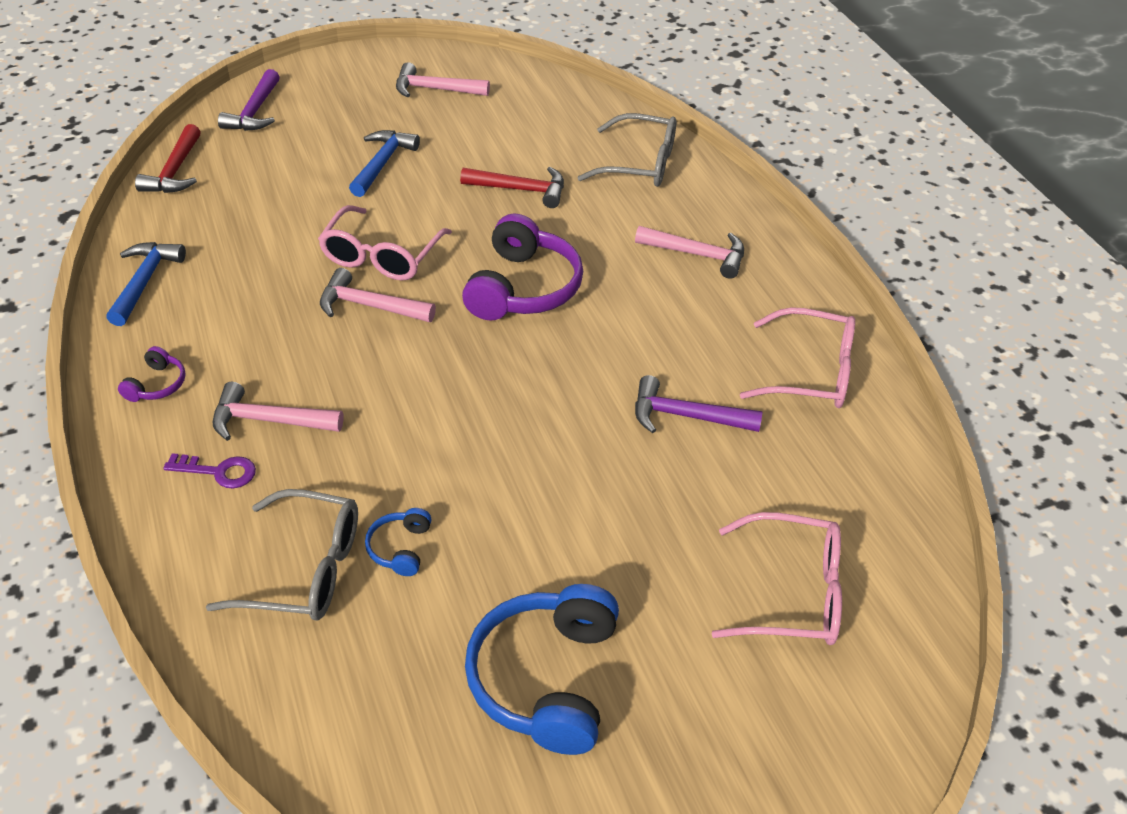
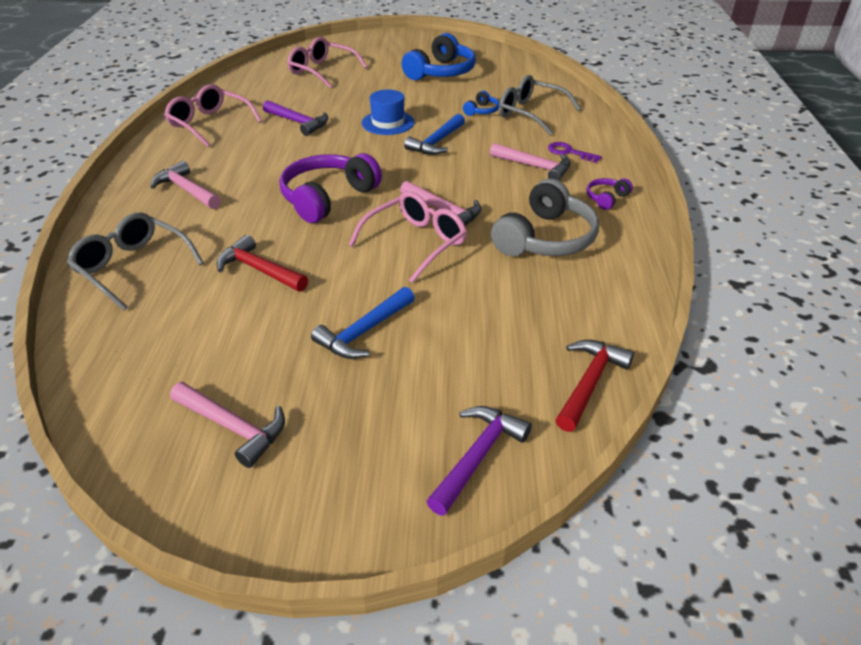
camera: 155 degrees left, 5 degrees down
(144, 282) = (618, 268): blue hammer -> blue hammer (436, 142)
(233, 299) = (545, 238): none -> grey headphones
(546, 459) = (388, 123): none -> blue hat

